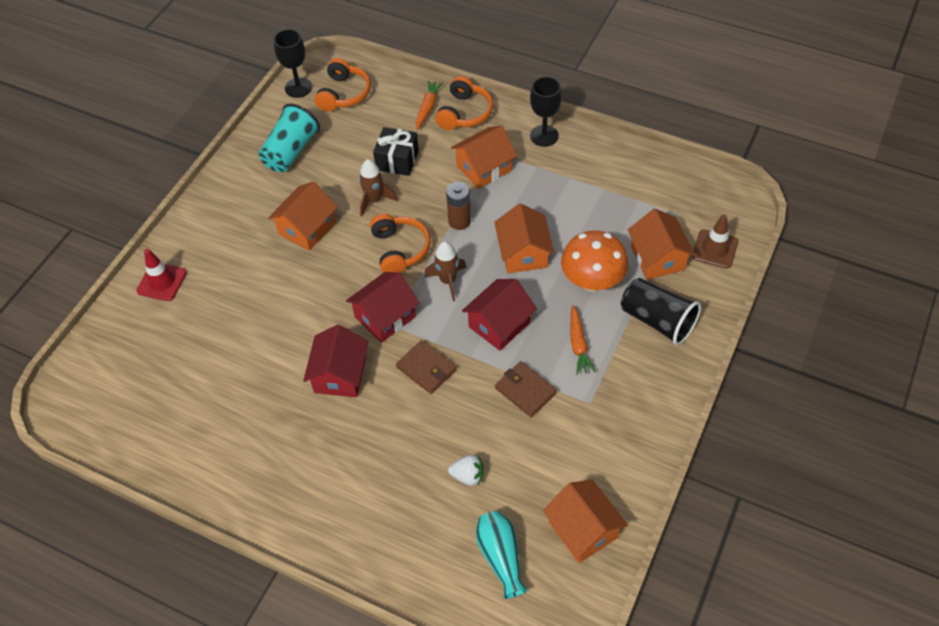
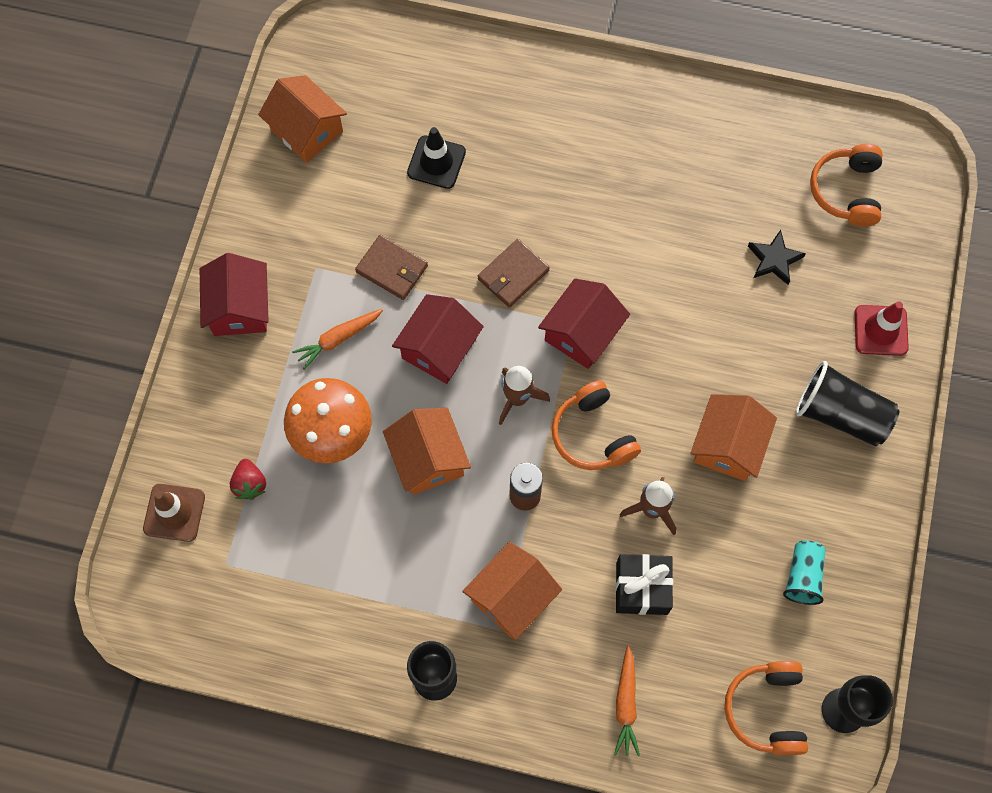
camera: 165 degrees right, 15 degrees up
(215, 344) = (774, 259): none -> black star
(291, 151) = (802, 576): turquoise cup -> turquoise cup, size x0.62
(340, 375) = (611, 249): red house -> red house (239, 308)
(426, 369) = (513, 275): brown wallet -> brown wallet turned 75 degrees counterclockwise
(464, 113) = (566, 703): orange headphones -> orange headphones (846, 191)
(468, 476) = (436, 162): white strawberry -> black traffic cone
(501, 557) = (386, 90): turquoise vase -> none
(578, 344) = (338, 339): orange carrot -> orange carrot turned 105 degrees counterclockwise
(657, 258) = (250, 484): orange house -> red strawberry
(657, 321) = (244, 389): black cup -> black cup (841, 414)

